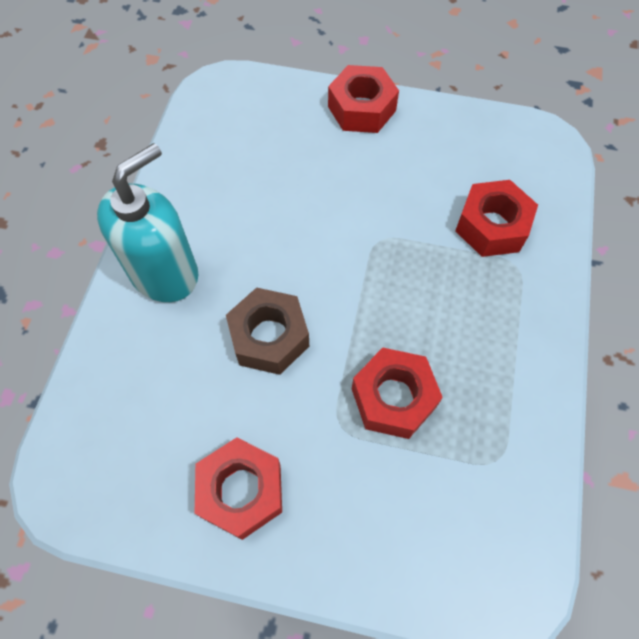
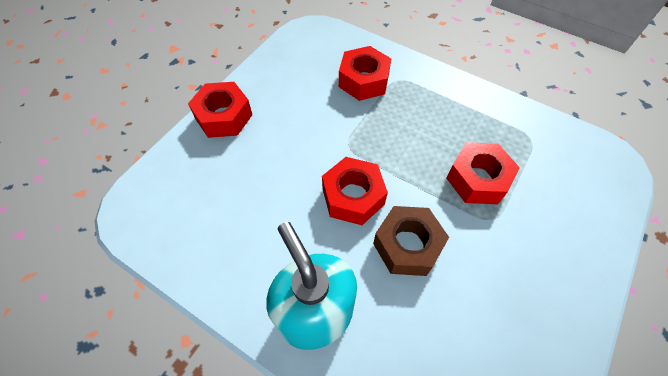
camera: 70 degrees left, 5 degrees down
(241, 491) = (534, 305): red nut -> red nut (353, 196)

